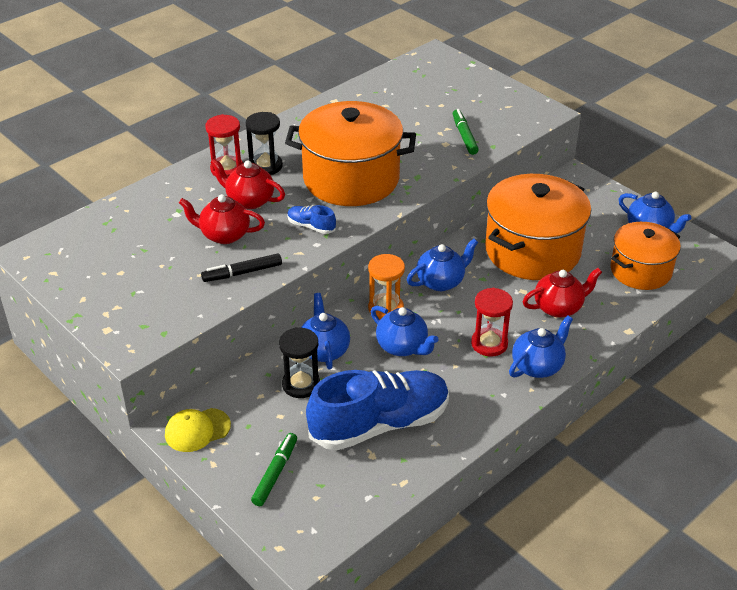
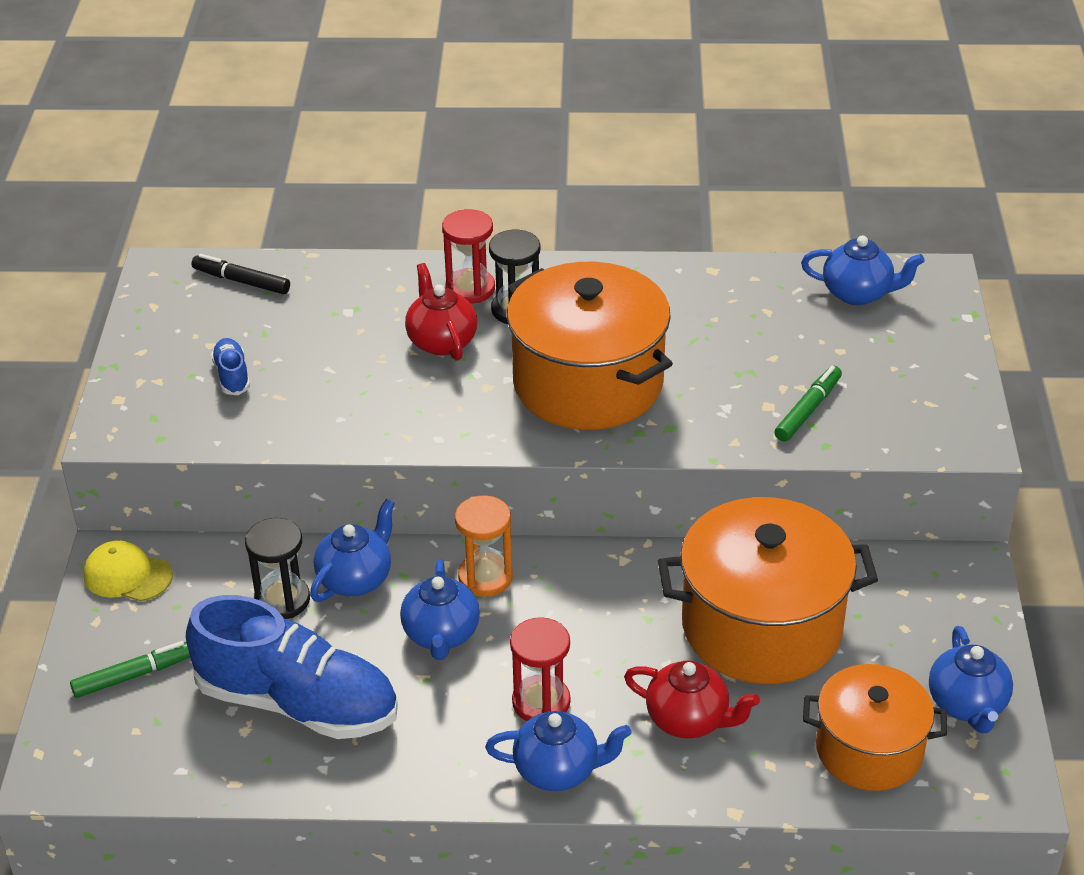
camera: 45 degrees right, 0 degrees up
(224, 235) = (360, 366): red teapot -> none
(242, 273) = (319, 422): black marker -> black marker (241, 281)
(311, 226) = (462, 414): blue shoe -> blue shoe (232, 376)
(441, 282) = (593, 588): blue teapot -> blue teapot (858, 293)

